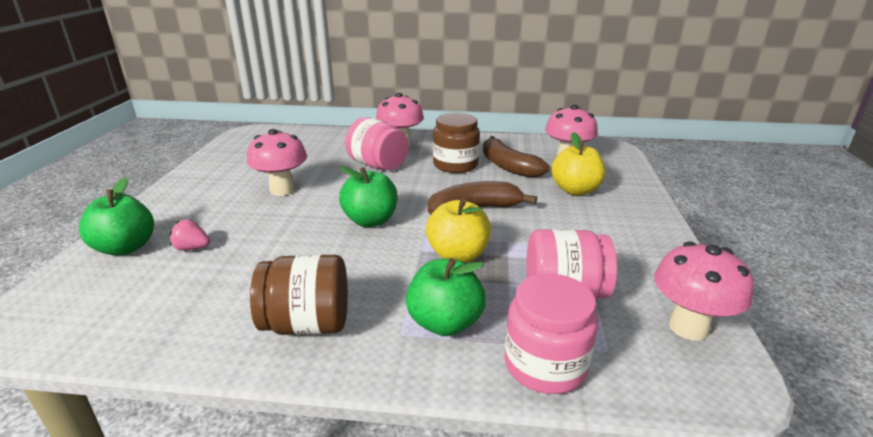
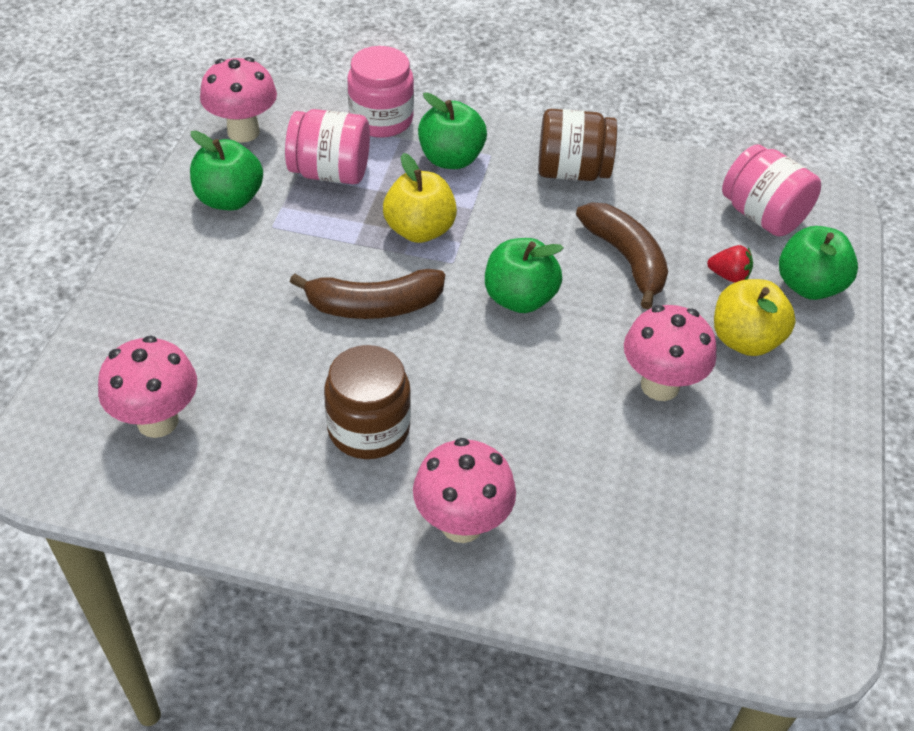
camera: 175 degrees left, 20 degrees up
(192, 248) = (729, 276): pink strawberry -> red strawberry
(378, 165) = (509, 445): pink jar -> pink jar (762, 216)
(508, 166) = (276, 412): brown banana -> brown banana (626, 259)
(575, 190) = (206, 330): yellow apple -> yellow apple (745, 340)
(635, 261) = (229, 199): none -> green apple

